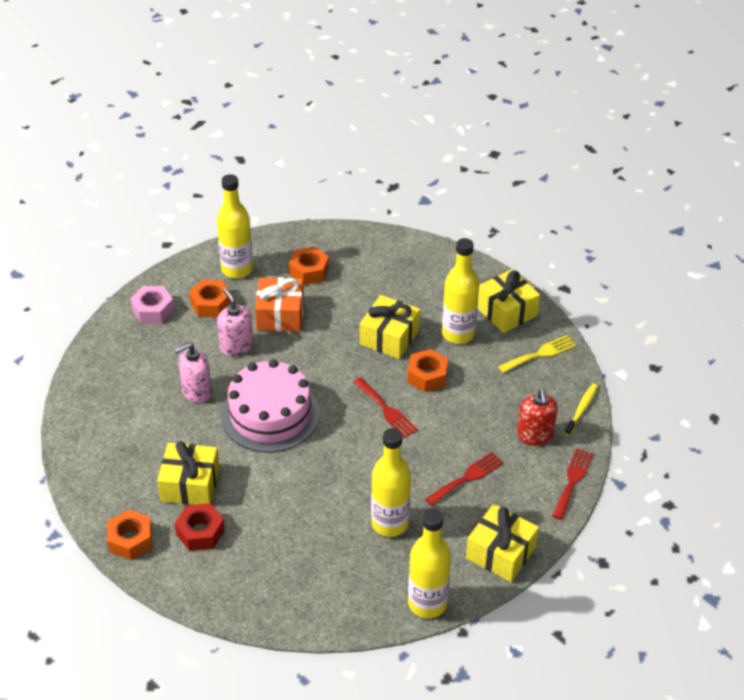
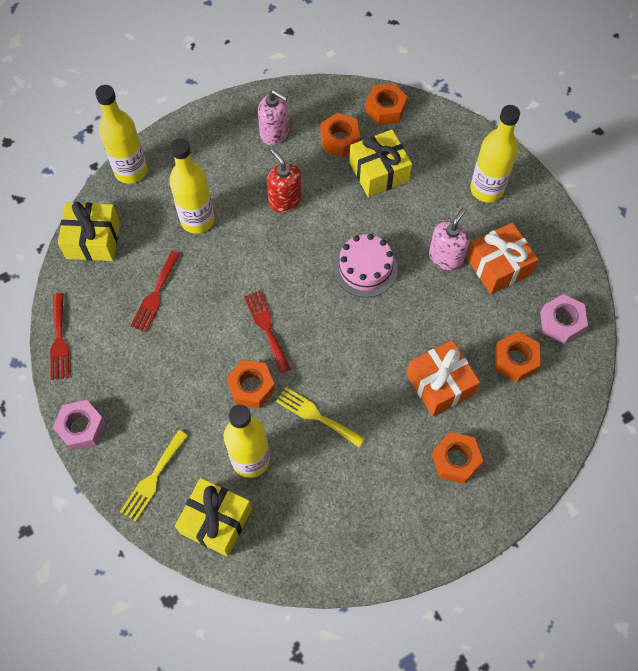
camera: 150 degrees right, 20 degrees up
(161, 366) = (498, 266): none -> orange gift
(200, 532) = (339, 139): red nut -> orange nut
(236, 346) = (451, 324): pink soap dispenser -> pink soap dispenser (274, 133)
(237, 269) = (528, 420): yellow bottle -> yellow bottle (486, 189)
(270, 414) = (365, 268): pink cake -> pink cake, size x0.65
(386, 410) = (266, 327): red fork -> red fork turned 45 degrees clockwise
(389, 337) = (316, 415): yellow gift -> yellow fork
(535, 435) = (114, 372): red soap dispenser -> red soap dispenser (285, 200)
(581, 409) = (81, 428): yellow toothbrush -> pink nut

